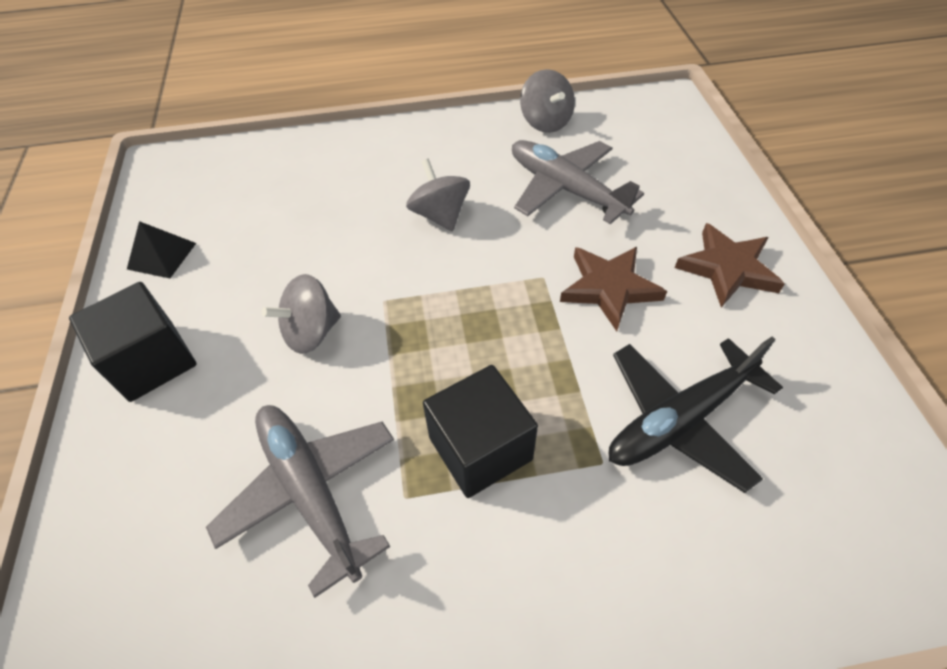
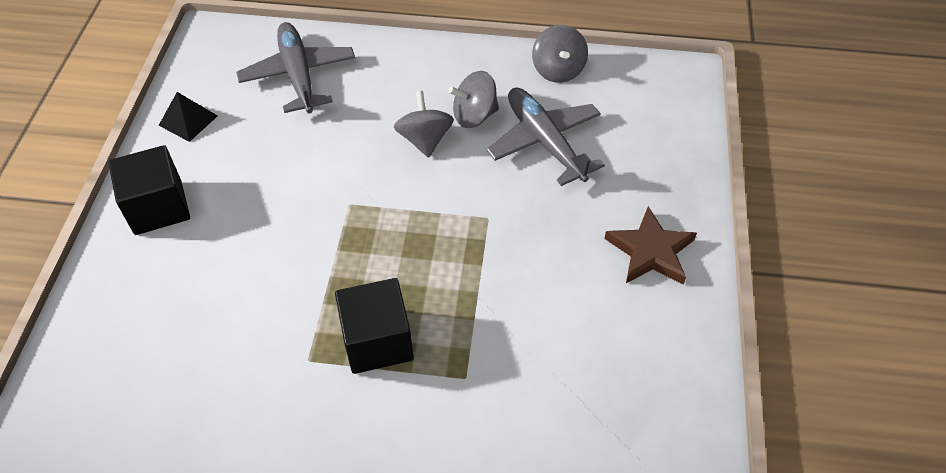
camera: 15 degrees right, 0 degrees up
(311, 332) = (283, 215): grey spinning top -> grey spinning top (474, 116)
(311, 492) = (243, 337): grey plane -> grey plane (298, 76)
(609, 288) = (539, 242): brown star -> none
(680, 419) = (543, 363): black plane -> none

